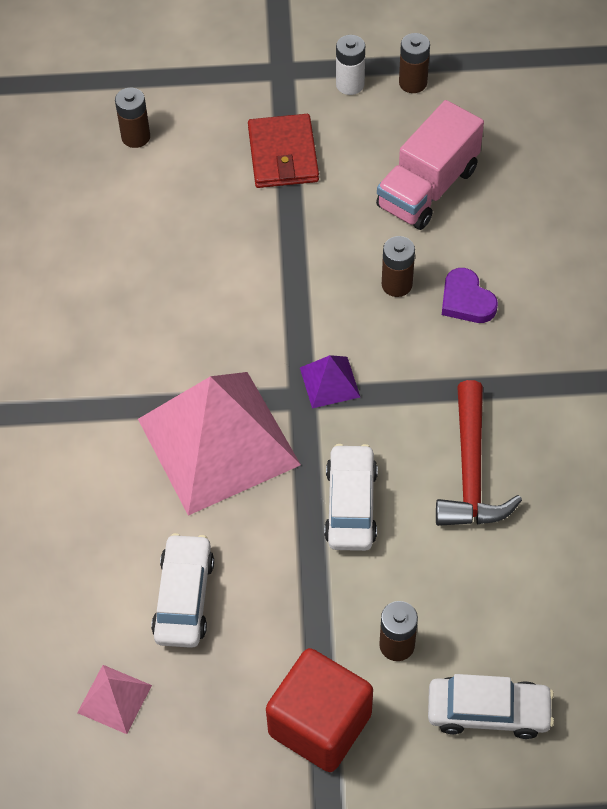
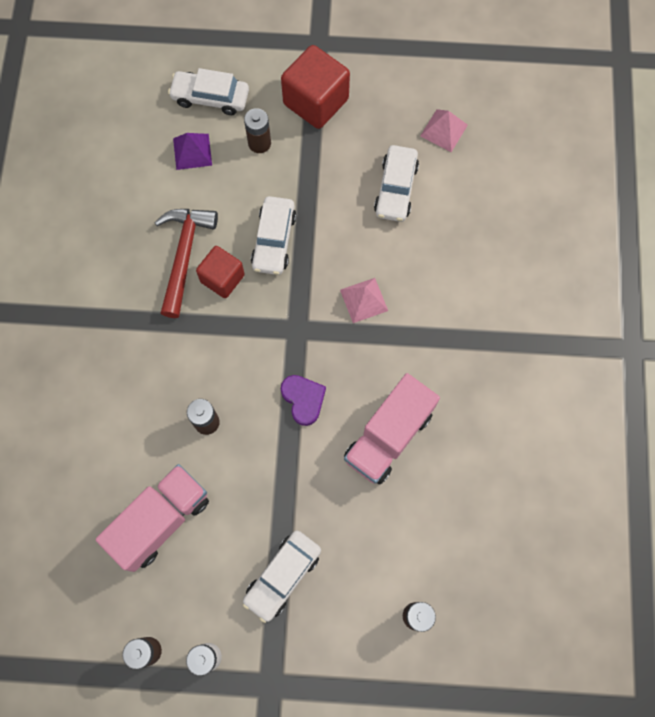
camera: 175 degrees left, 15 degrees up
(175, 293) = (388, 436): none -> pink truck
(218, 441) = (364, 300): pink pyramid -> pink pyramid, size x0.41
(283, 155) = (282, 576): red wallet -> white car
(329, 382) = (274, 339): purple pyramid -> purple pyramid (192, 151)
(412, 448) = (222, 278): none -> red cube
(466, 300) = (154, 400): purple heart -> purple heart (303, 399)

